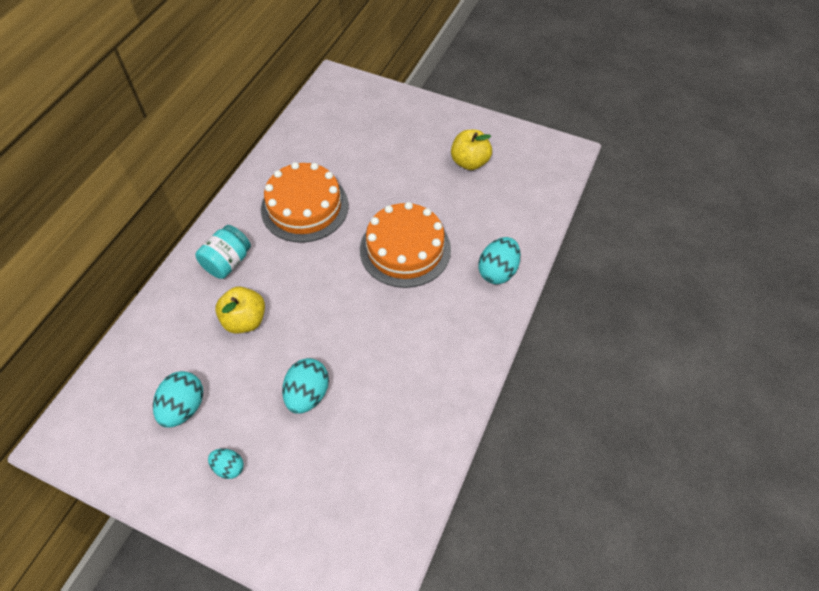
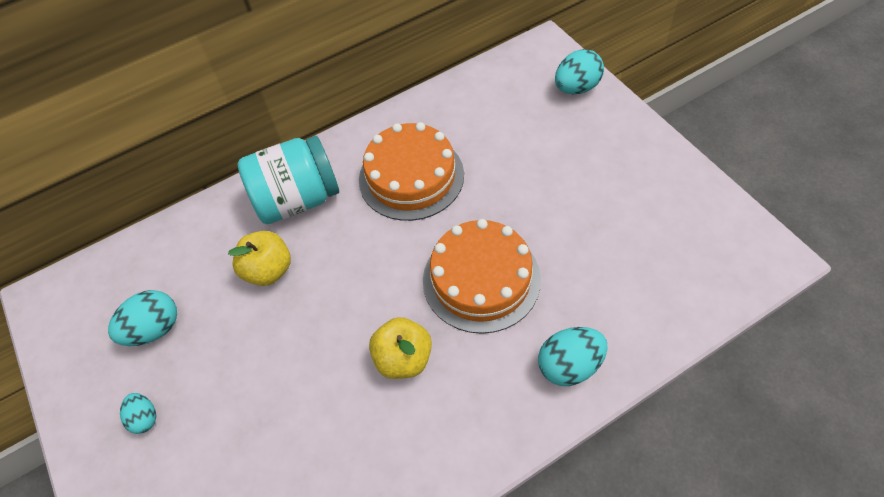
camera: 40 degrees right, 0 degrees up
(227, 262) = (297, 199): turquoise jar -> turquoise jar, size x1.59
(308, 394) = (266, 387): turquoise egg -> turquoise egg (576, 88)
(469, 162) = (631, 211): yellow apple -> yellow apple (403, 359)

